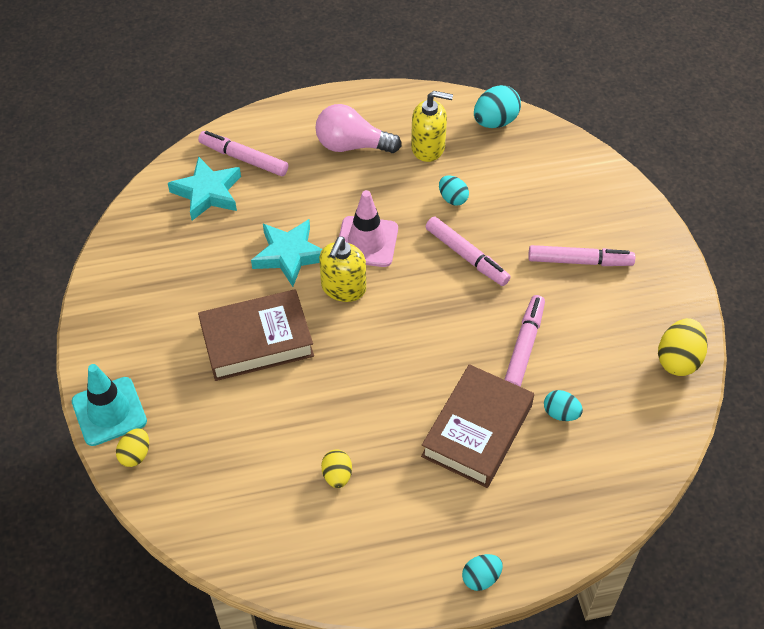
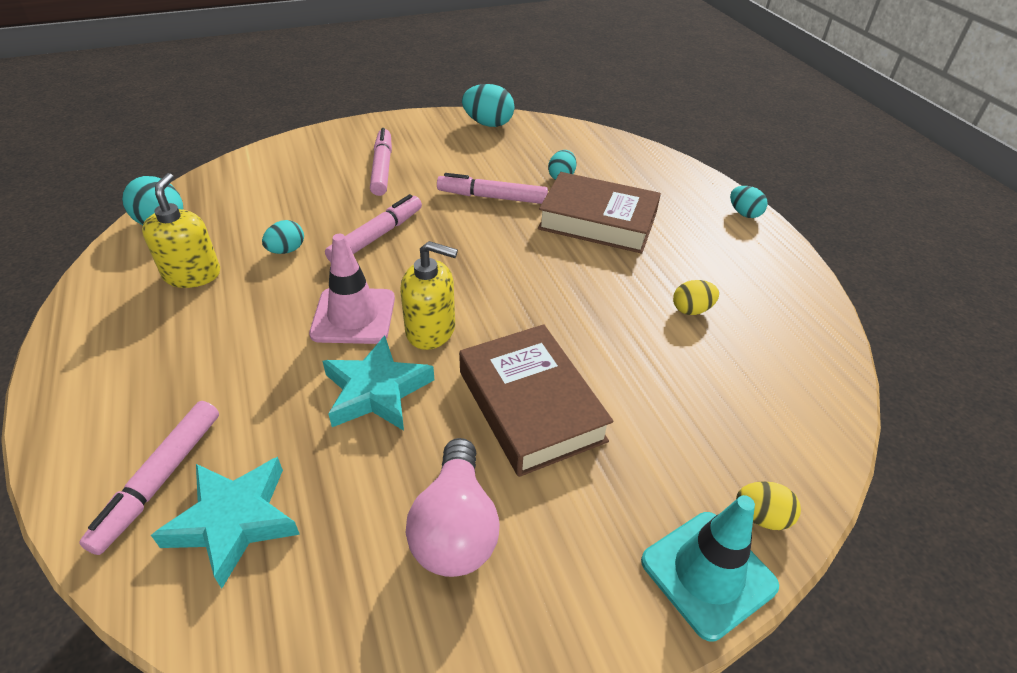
camera: 100 degrees left, 10 degrees down
(352, 145) = (167, 347): pink light bulb -> pink light bulb (455, 527)
(678, 359) = (488, 124): yellow egg -> turquoise egg

